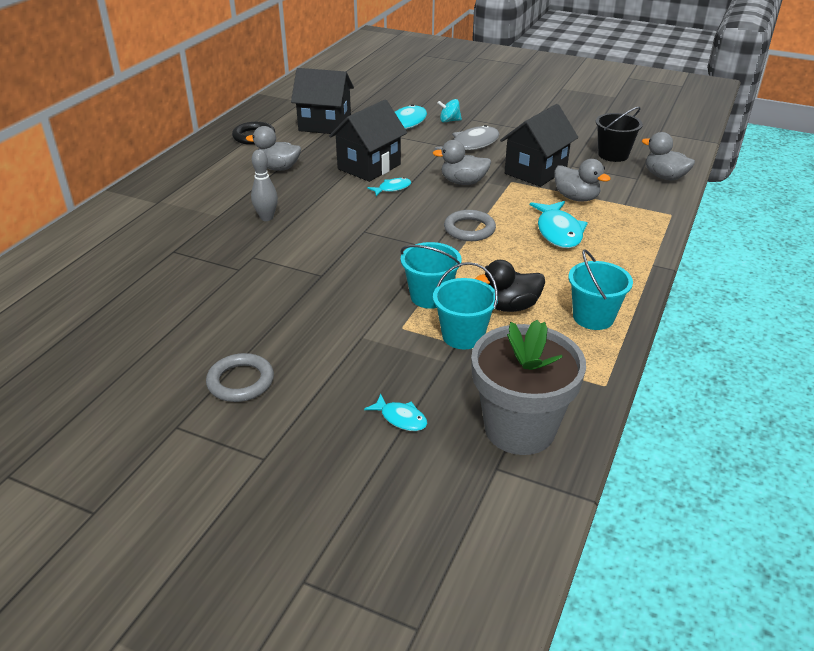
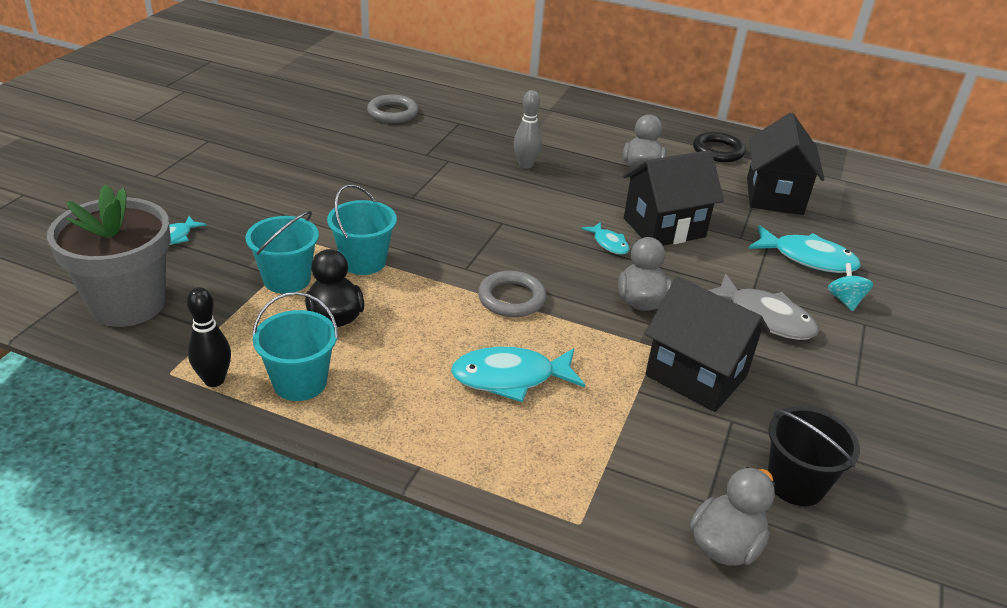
camera: 85 degrees right, 0 degrees up
(240, 381) = (253, 162): grey ring -> grey ring (392, 113)
(369, 167) = (664, 227): black house -> black house turned 60 degrees counterclockwise
(576, 198) = (617, 410): grey duck -> none
(605, 359) = (214, 380): none -> black bowling pin

